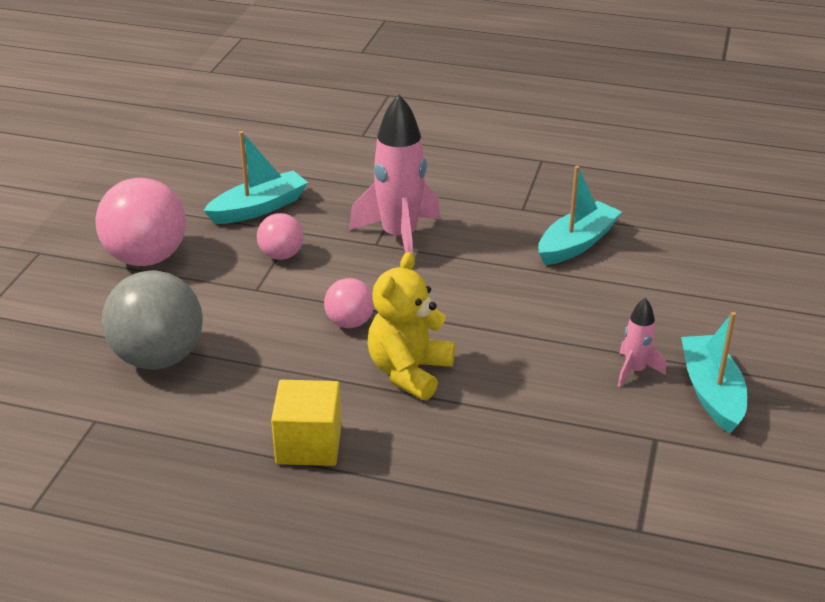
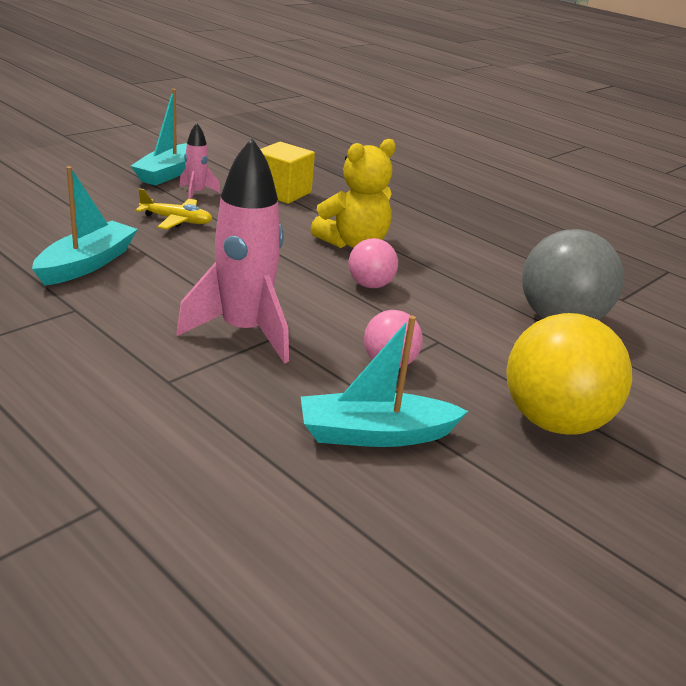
camera: 155 degrees left, 5 degrees down
(146, 258) = (553, 421): pink ball -> yellow ball
(309, 445) = (460, 237): yellow cube -> yellow cube (282, 192)
(576, 243) = (87, 264): turquoise boat -> turquoise boat turned 135 degrees clockwise
(592, 321) = (176, 220): none -> yellow plane

